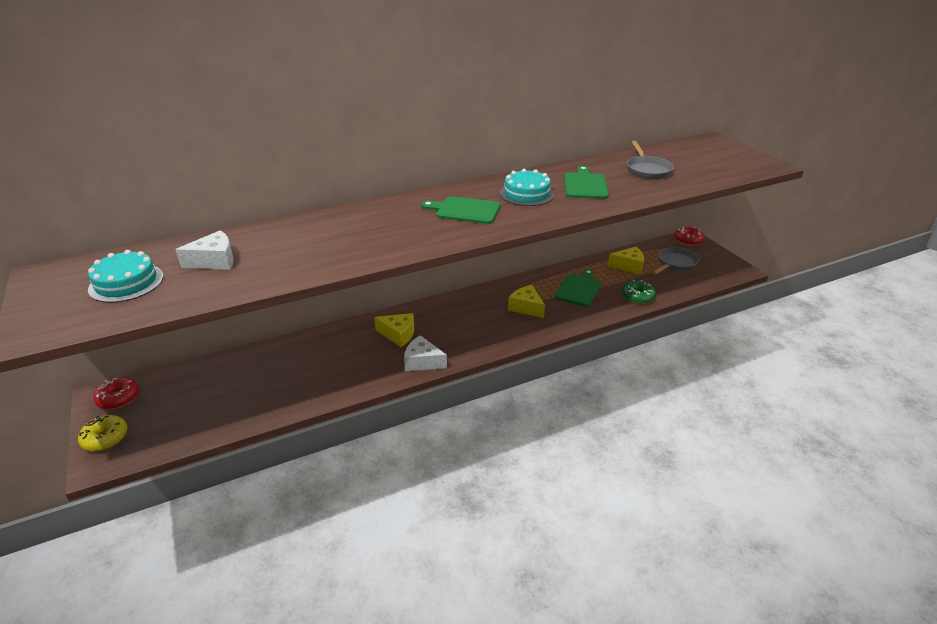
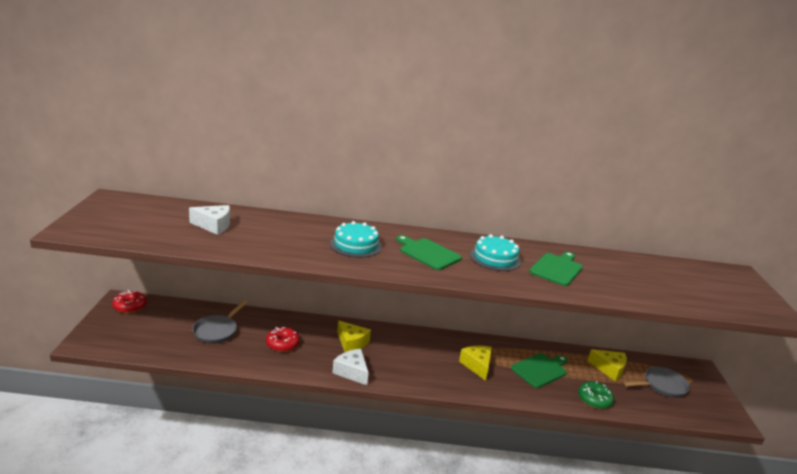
camera: 25 degrees right, 10 degrees down
(105, 438) = (100, 329): yellow donut -> none
(126, 282) = (148, 220): turquoise cake -> turquoise cake (355, 245)
(647, 170) = (633, 276): grey pan -> grey pan (217, 331)
(688, 240) = (696, 370): red donut -> red donut (282, 344)

